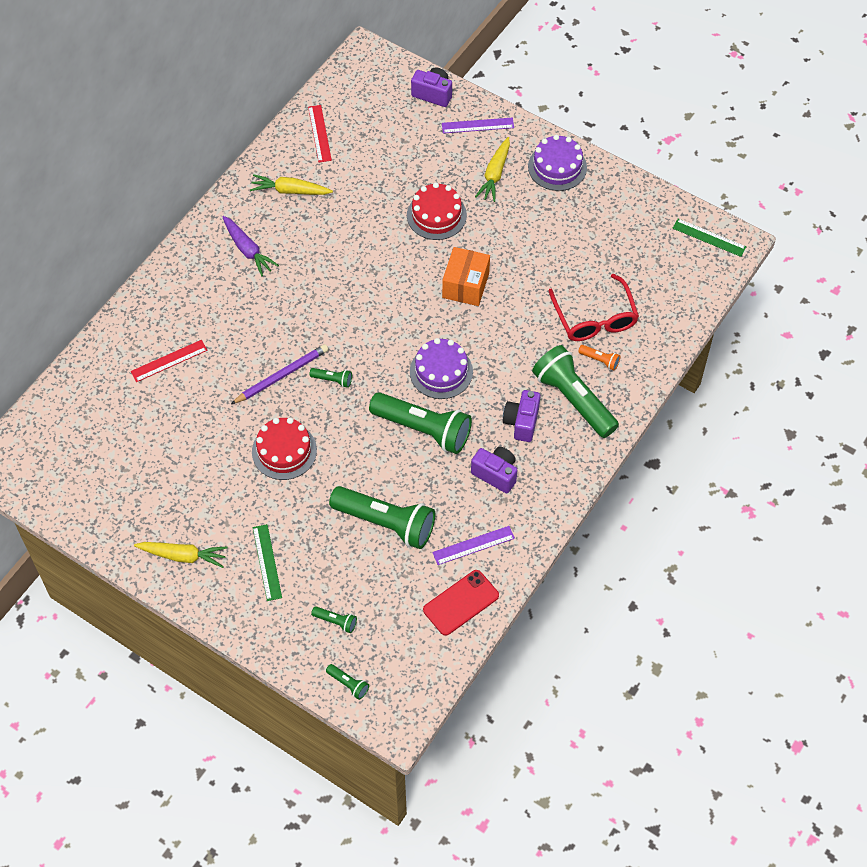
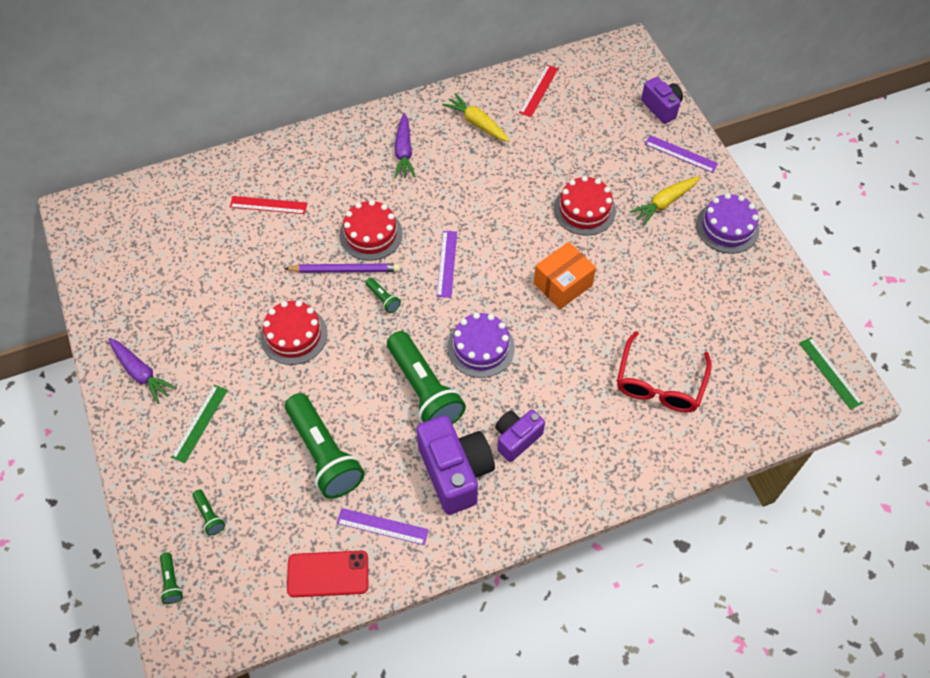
camera: 35 degrees right, 0 degrees up
(183, 556) = (141, 373): yellow carrot -> purple carrot
(278, 334) = (371, 234): none -> red cake
(361, 322) = (446, 263): none -> purple ruler
(496, 474) = (455, 472): purple camera -> purple camera, size x1.68
(573, 399) = (581, 447): green flashlight -> none
(600, 360) = (634, 426): orange flashlight -> none

